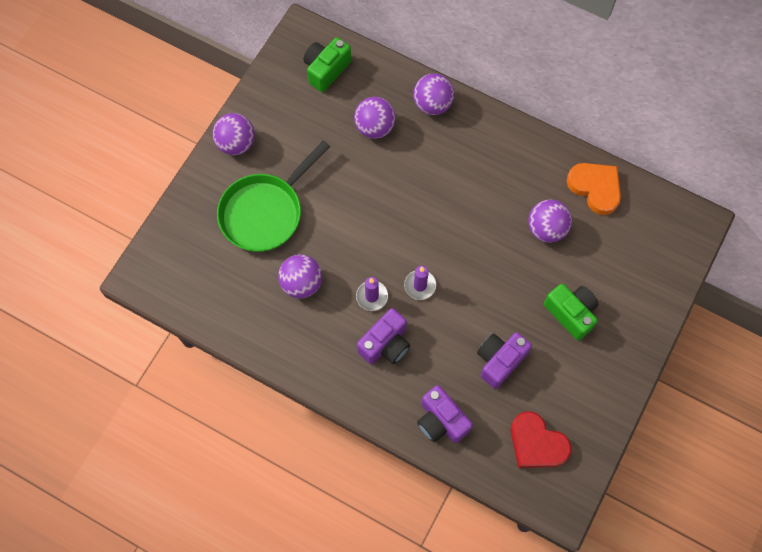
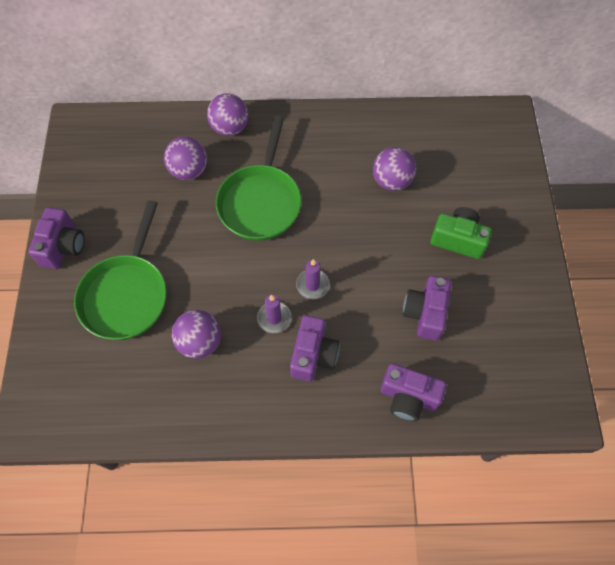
camera: 30 degrees left, 5 degrees down
(236, 143) = (63, 246): purple ball -> purple camera
(326, 70) = (116, 143): green camera -> none
(419, 188) = (260, 201): none -> green pan
(536, 443) = (505, 369): red heart -> none
(595, 188) = (410, 129): orange heart -> none

